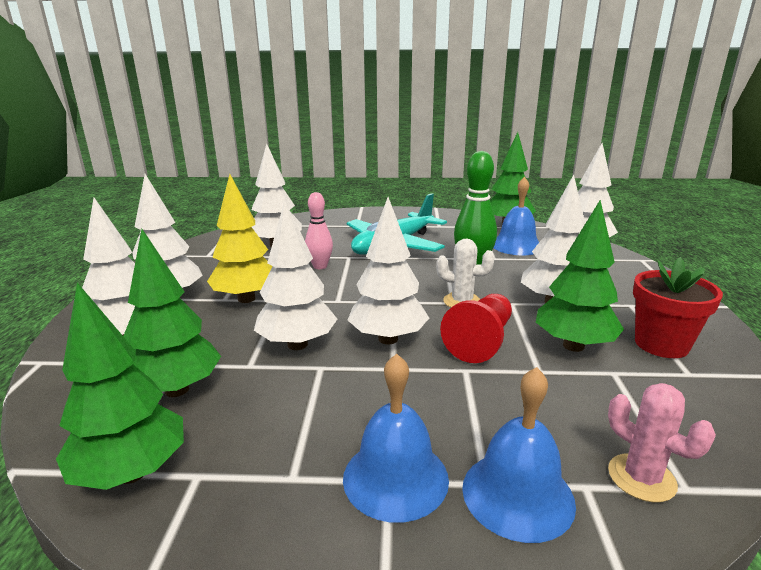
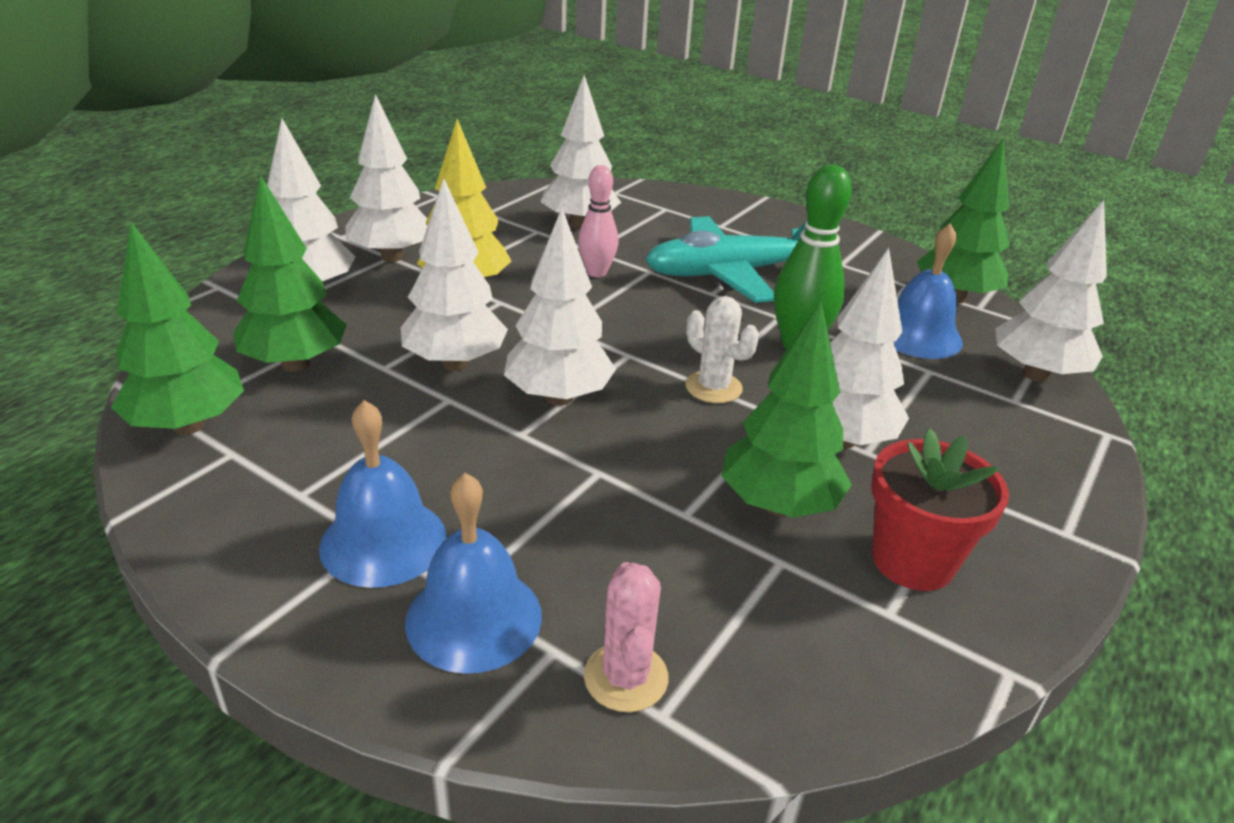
camera: 30 degrees right, 10 degrees up
(481, 341) = (664, 447): red pawn -> none

